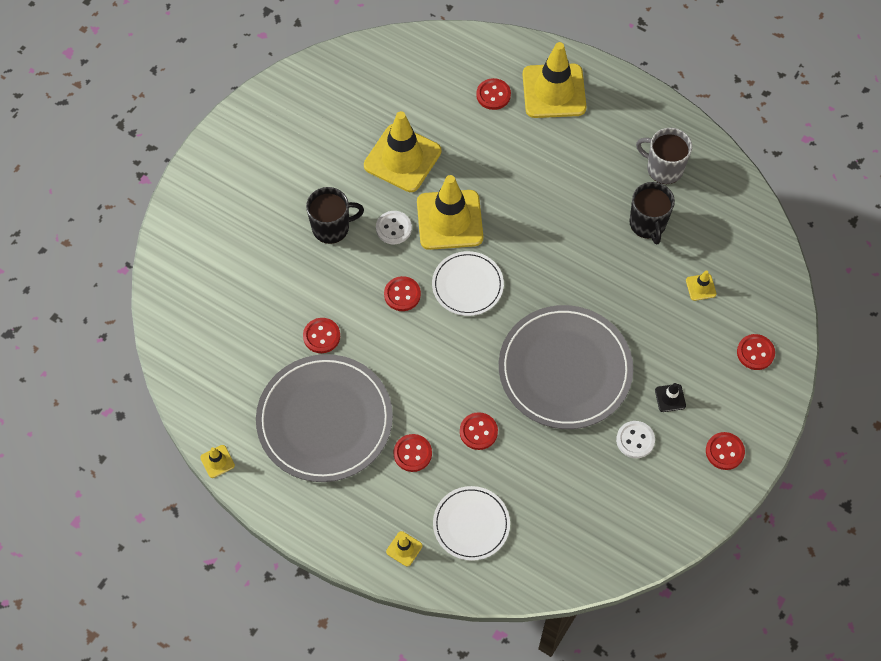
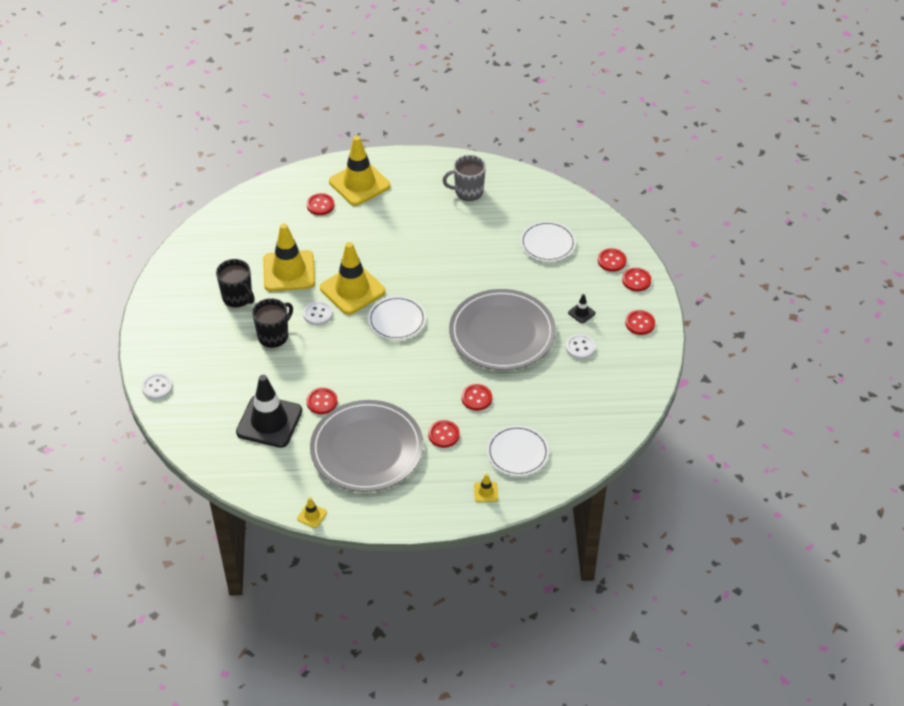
camera: 35 degrees left, 15 degrees down
(179, 219) = (157, 387): none -> white button
(255, 326) = (269, 421): none -> black traffic cone
(402, 294) = (357, 348): red button -> red button (636, 280)
(647, 224) = (484, 226): black mug -> black mug (237, 297)
(701, 287) = (547, 243): yellow traffic cone -> white plate

